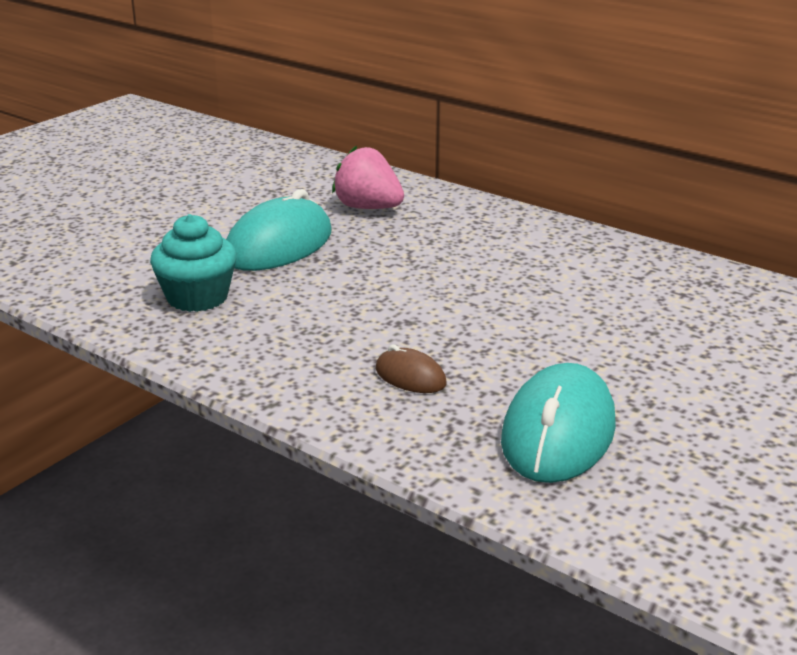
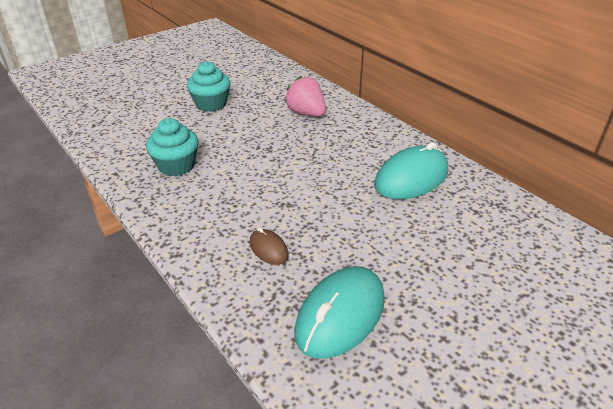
camera: 15 degrees right, 10 degrees up
(202, 212) = (211, 104): none -> turquoise cupcake
(279, 245) = (241, 134): turquoise mouse -> turquoise mouse (411, 178)

